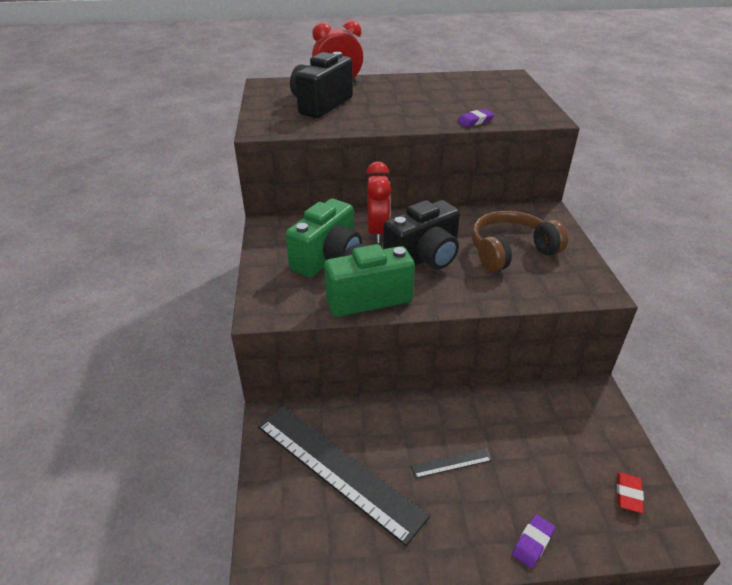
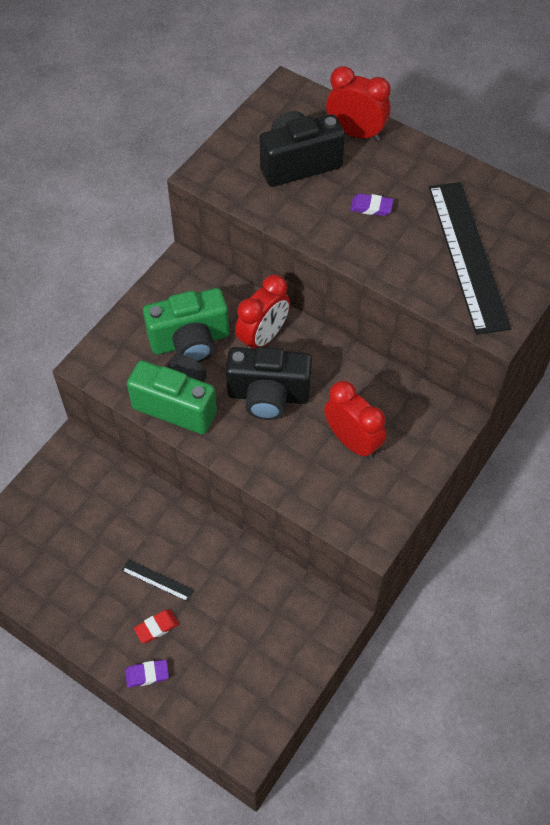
camera: 40 degrees right, 20 degrees up
(337, 469) = (78, 523): black ruler -> black ruler (467, 255)
(475, 121) = (414, 284): purple eraser -> purple eraser (371, 207)
(510, 251) = (352, 441): brown headphones -> red clock
(628, 494) = (252, 703): red eraser -> red eraser (156, 627)

